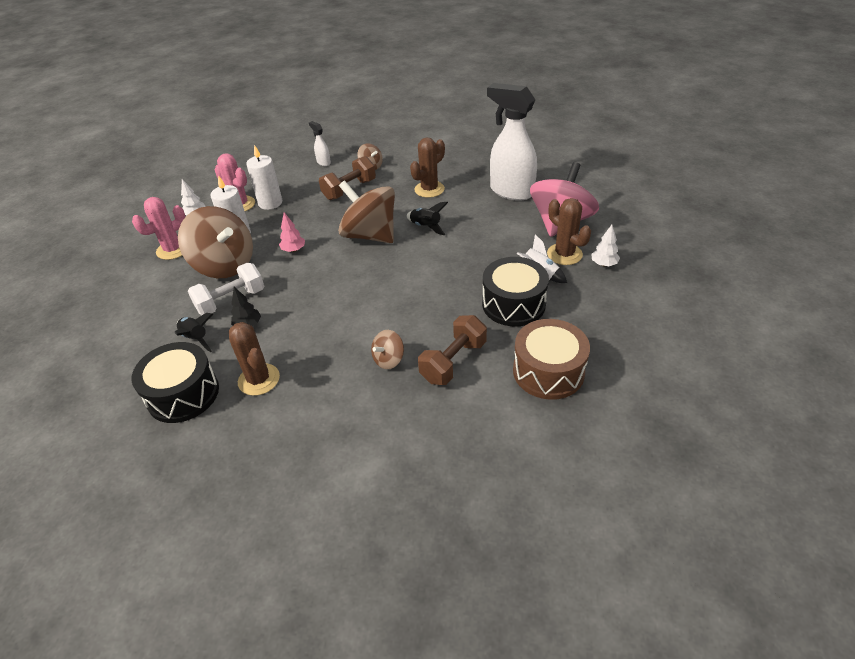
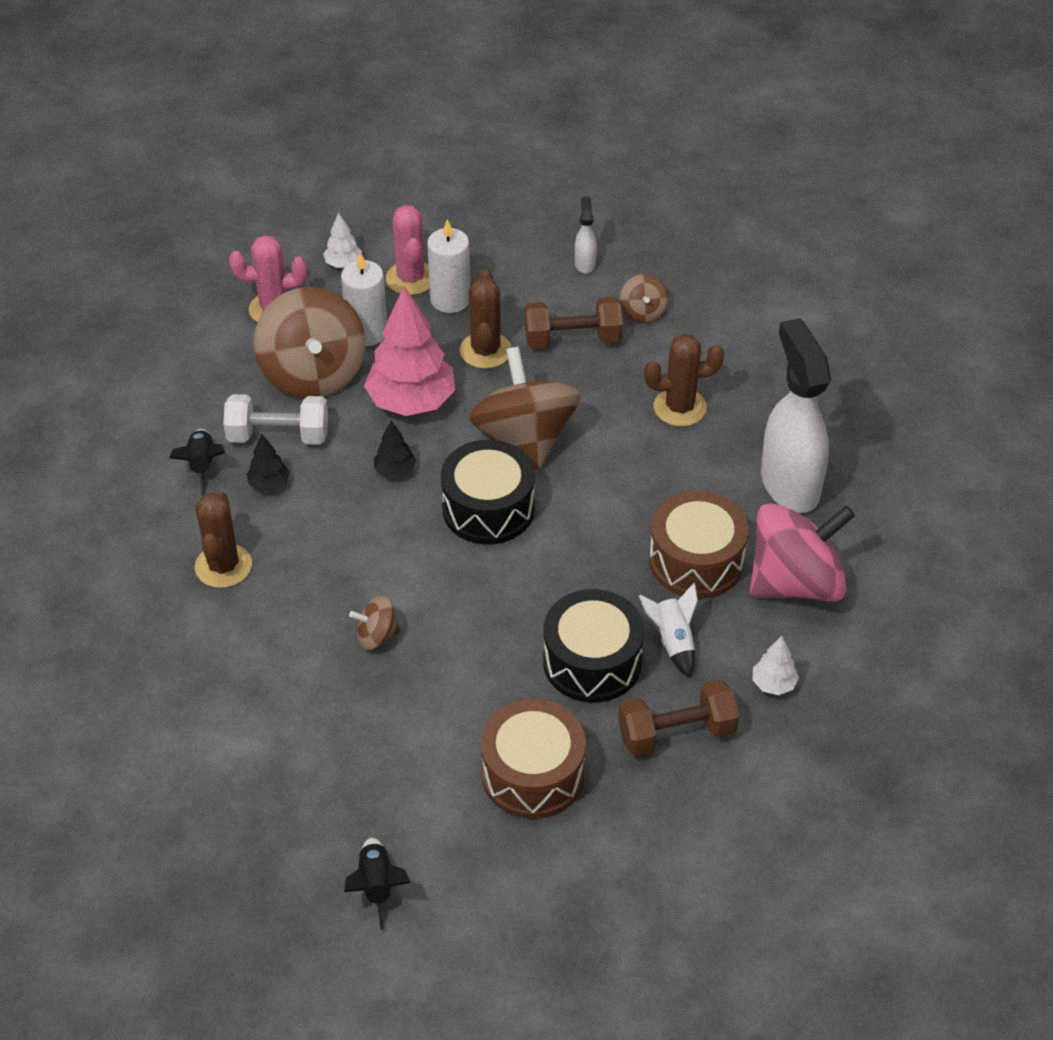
camera: 35 degrees right, 5 degrees up
(183, 394) = (138, 532): black drum -> black drum (488, 508)
(293, 250) = (411, 402): pink tree -> pink tree, size x2.19
(316, 282) = (395, 471): none -> black tree
(426, 227) = (608, 471): black rocket -> black rocket (376, 886)
(453, 362) = (442, 688): brown dumbbell -> brown dumbbell (676, 733)
(508, 238) = (696, 561): none -> brown drum
(564, 254) = (740, 635): brown cactus -> brown cactus (485, 351)

